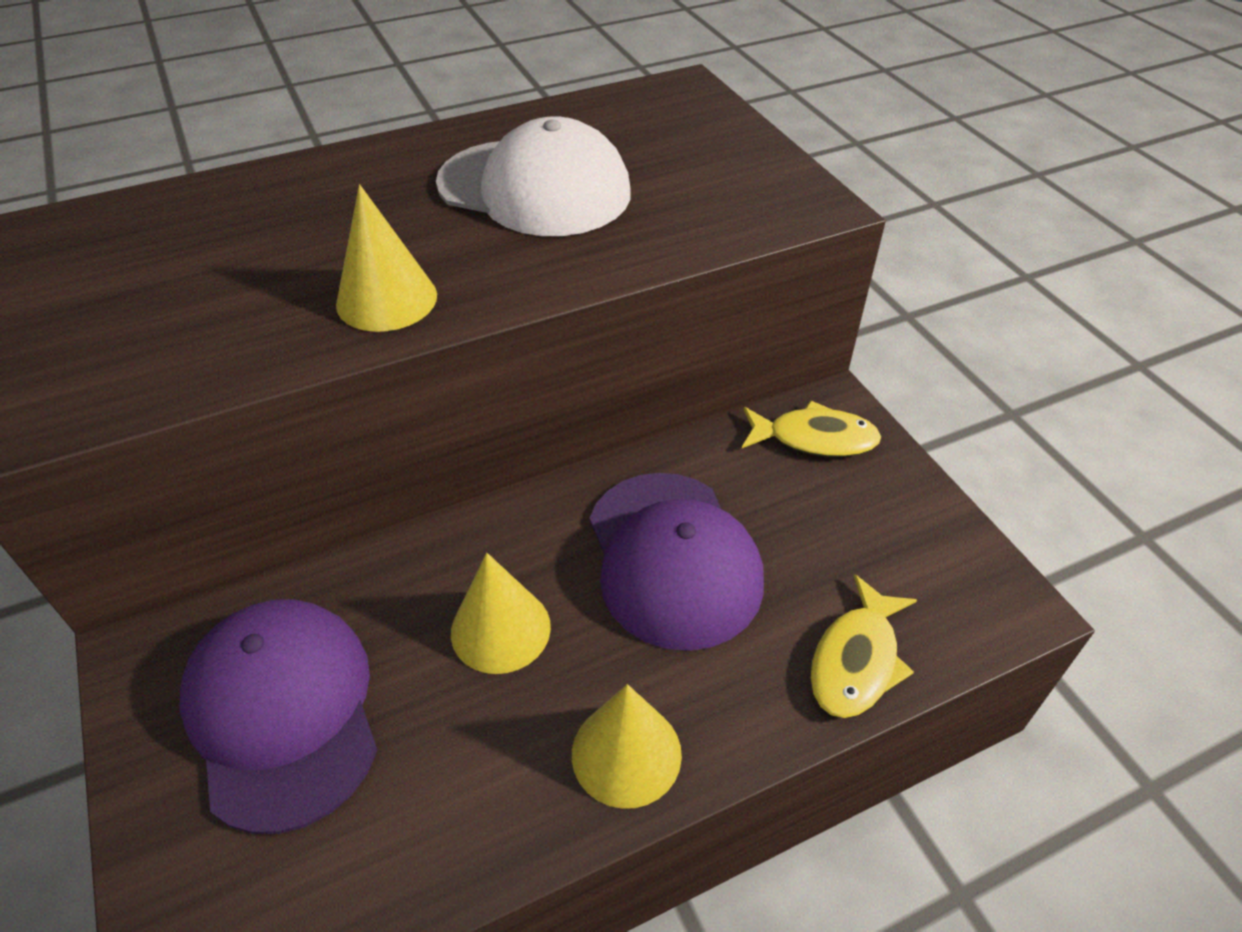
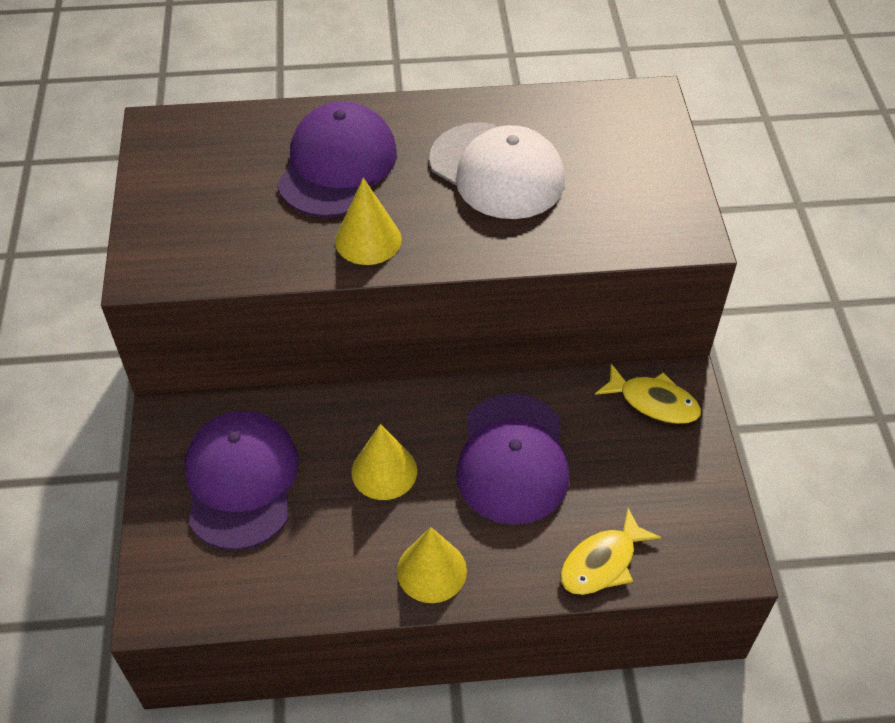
camera: 20 degrees right, 5 degrees up
(310, 225) = (337, 165): none -> purple cap

